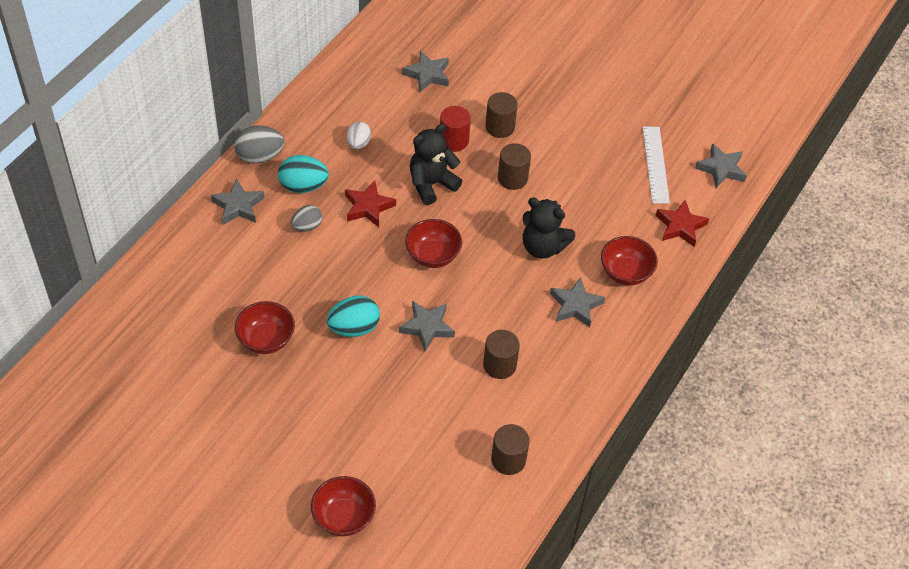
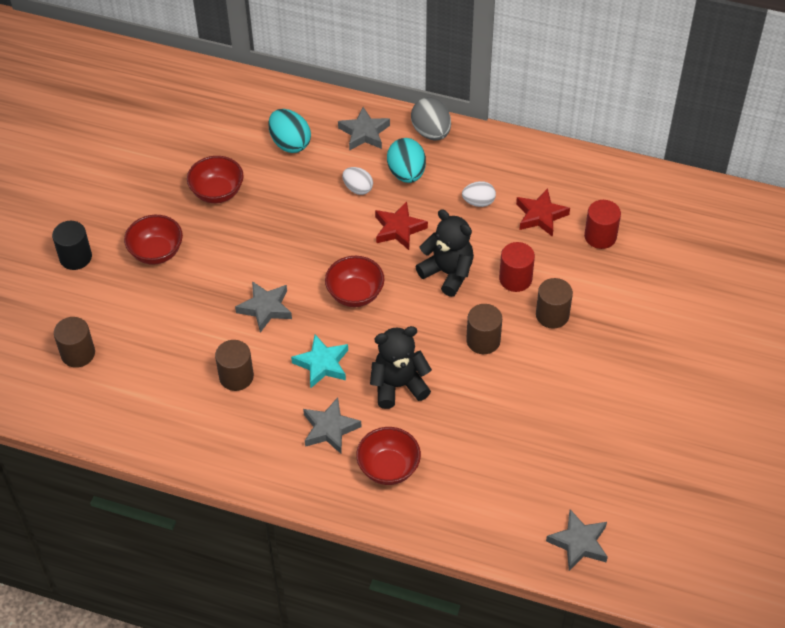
camera: 80 degrees right, 0 degrees up
(305, 480) = (75, 257): none -> black cylinder
(307, 226) = (358, 188): grey egg -> white egg
(344, 517) = (43, 293): red bowl -> red bowl (156, 252)
(354, 328) = (248, 252): turquoise egg -> turquoise egg (290, 143)
(427, 75) = (600, 236): grey star -> red cylinder
(504, 296) = (322, 364): none -> turquoise star
(508, 460) = (128, 405): brown cylinder -> brown cylinder (78, 354)
(543, 247) = (398, 385): black teddy bear -> black teddy bear turned 60 degrees clockwise
(655, 164) = (558, 473): white ruler -> none
(680, 226) = (474, 512): red star -> red star (540, 216)

